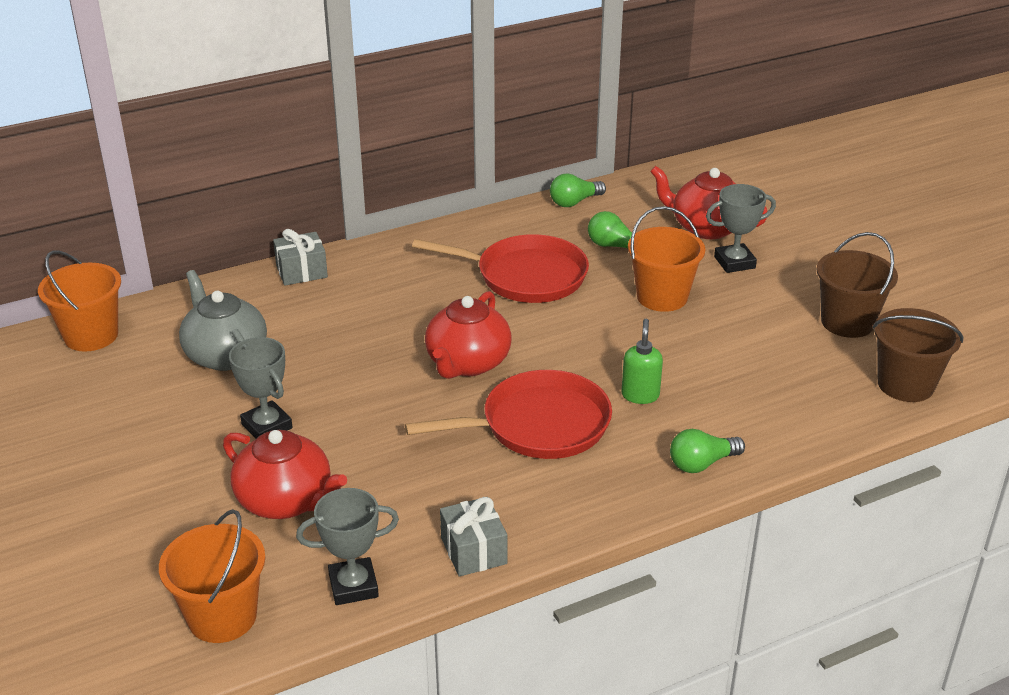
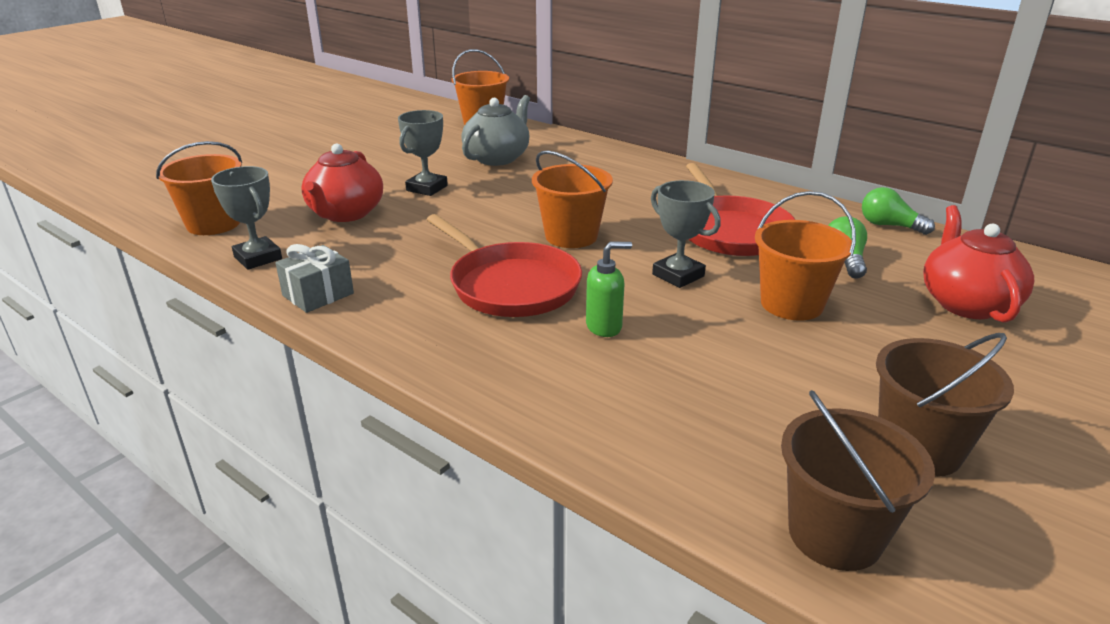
camera: 65 degrees right, 5 degrees down
(301, 271) = (624, 155): grey gift -> none
(467, 363) = (571, 236): red teapot -> orange bucket
(702, 463) = (517, 388): green light bulb -> none
(734, 262) = (925, 335): grey trophy -> grey trophy (678, 275)

